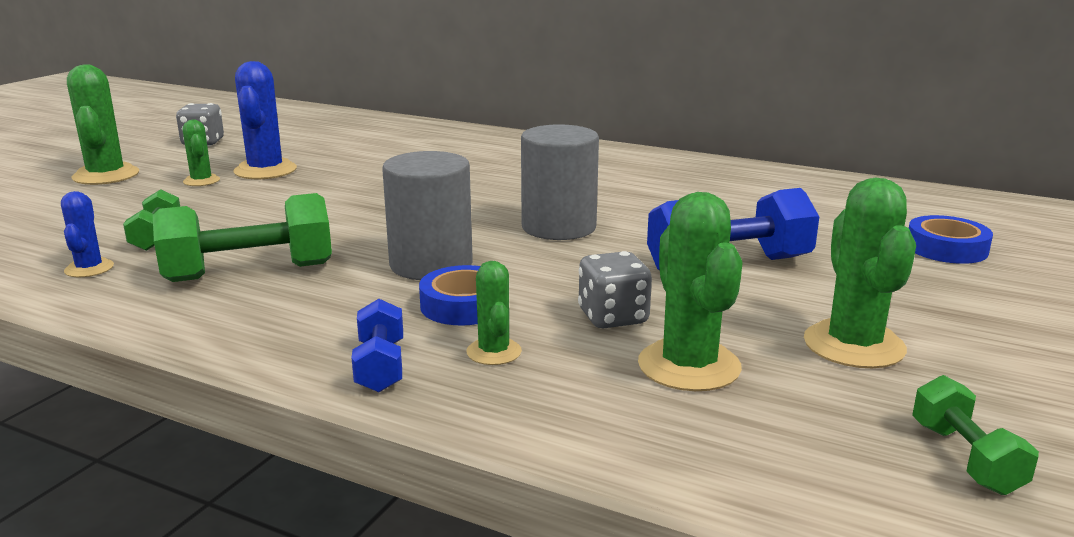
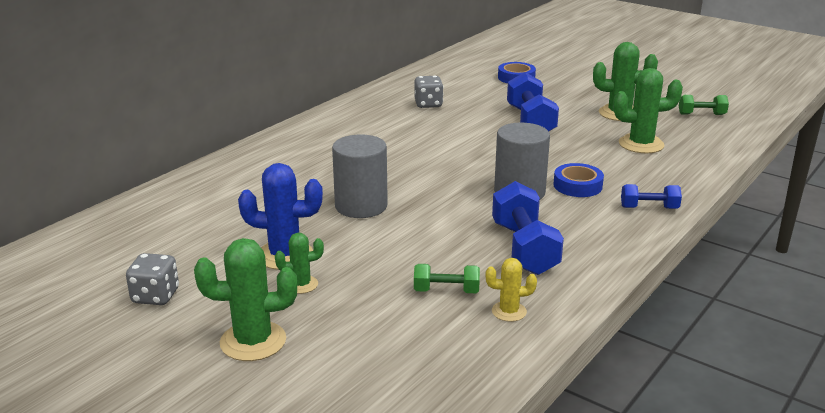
camera: 80 degrees left, 5 degrees up
(89, 268) = (509, 311): blue cactus -> yellow cactus
(249, 272) = (524, 248): green dumbbell -> blue dumbbell
(494, 352) = (631, 181): green cactus -> none
(558, 227) = (465, 154): grey cylinder -> grey cylinder (361, 206)
(613, 317) = (593, 153): grey dice -> grey dice (428, 104)

